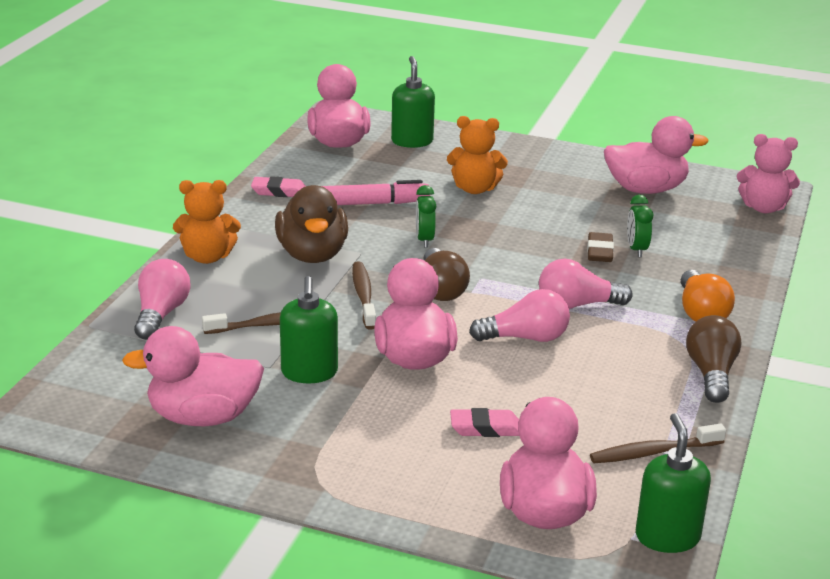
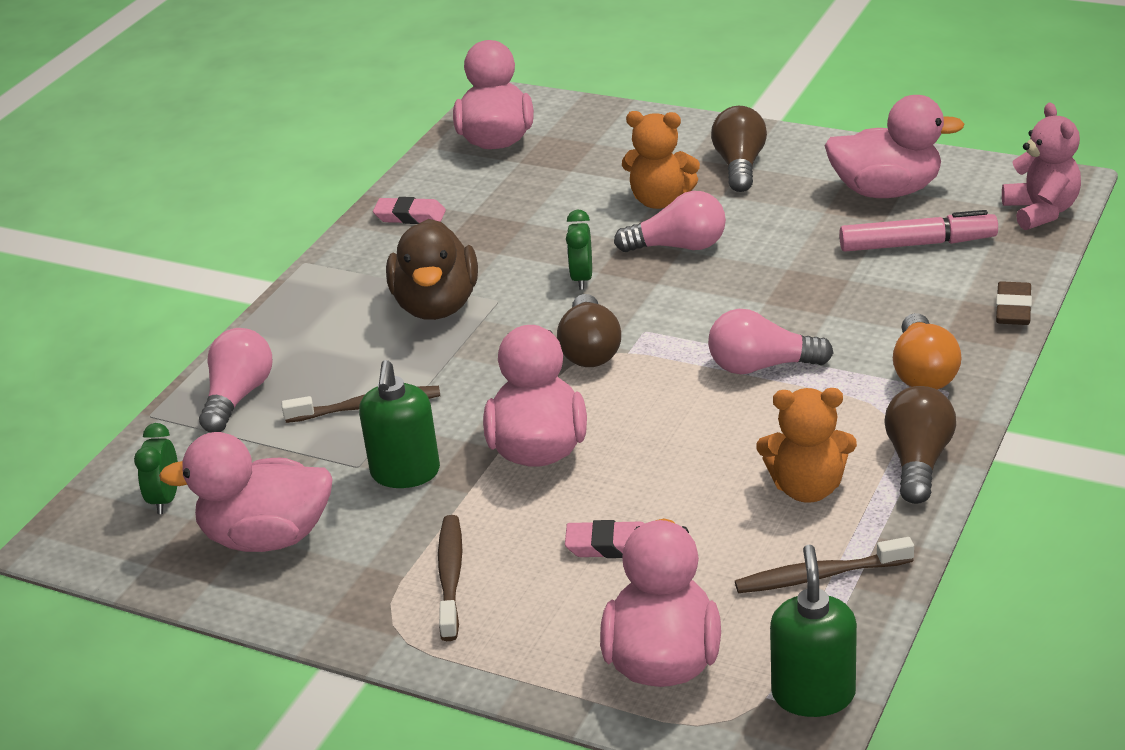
camera: 10 degrees right, 5 degrees up
(207, 257) = (306, 314): orange teddy bear -> orange teddy bear (807, 488)
(363, 296) = (491, 362): brown toothbrush -> brown toothbrush (450, 576)
(371, 203) = (523, 228): pink marker -> pink marker (917, 244)
(412, 141) = (591, 134): green soap dispenser -> none
(525, 338) = (685, 416): pink light bulb -> pink light bulb (678, 246)
(531, 168) = (740, 166): none -> brown light bulb
(599, 251) = (806, 287): brown eraser -> brown eraser (1013, 309)
(636, 249) = (856, 282): green clock -> green clock (165, 499)
(763, 208) = (1041, 212): pink teddy bear -> pink teddy bear turned 120 degrees counterclockwise

